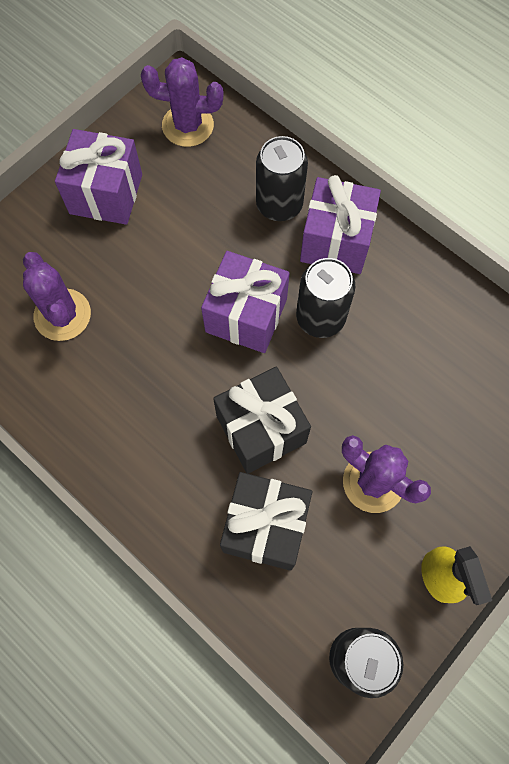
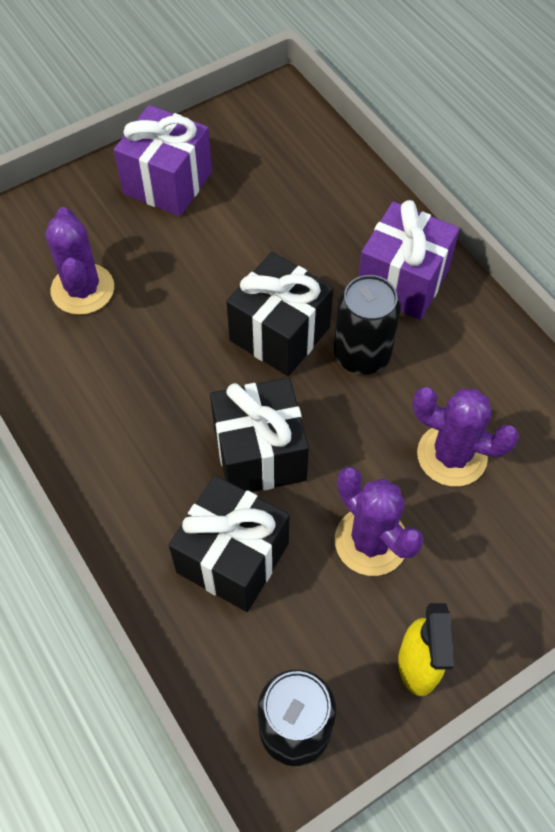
camera: 15 degrees right, 10 degrees down
(188, 125) = (275, 135): purple cactus -> purple cactus (451, 455)
(246, 315) = (280, 334): purple gift -> black gift
(279, 204) = (350, 231): black can -> none

